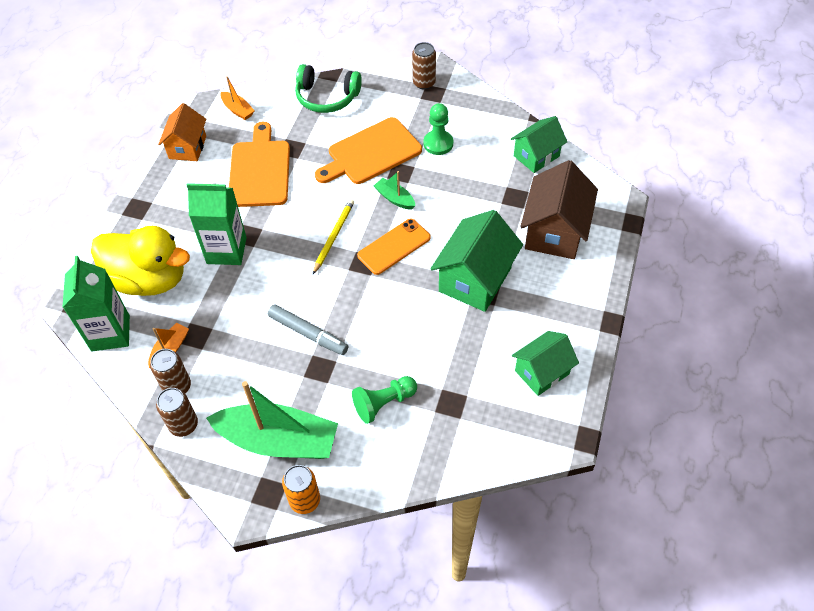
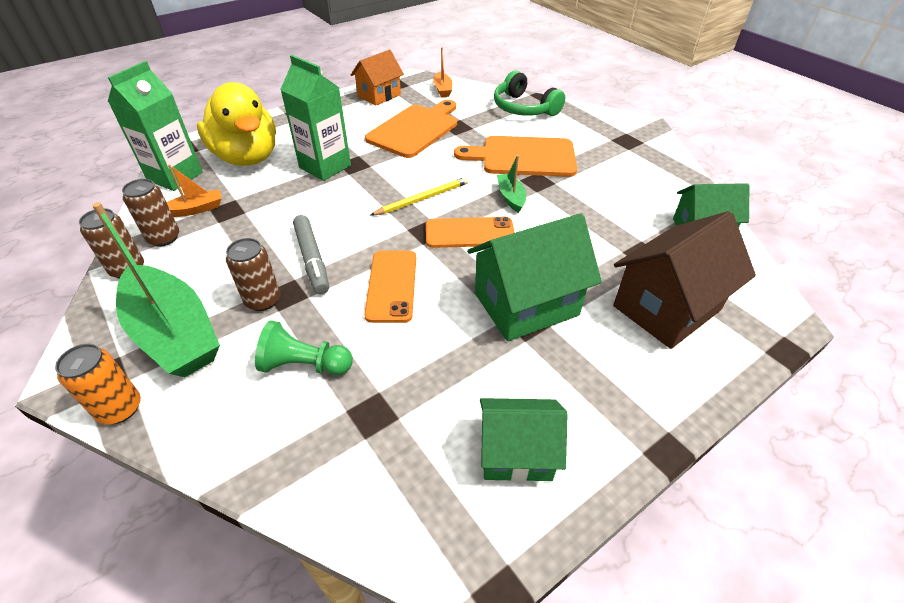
camera: 35 degrees right, 10 degrees down
(382, 319) = (391, 285): none -> orange phone
(424, 83) = (625, 131): brown can -> brown can (263, 300)
(438, 143) = (597, 176): green pawn -> none

